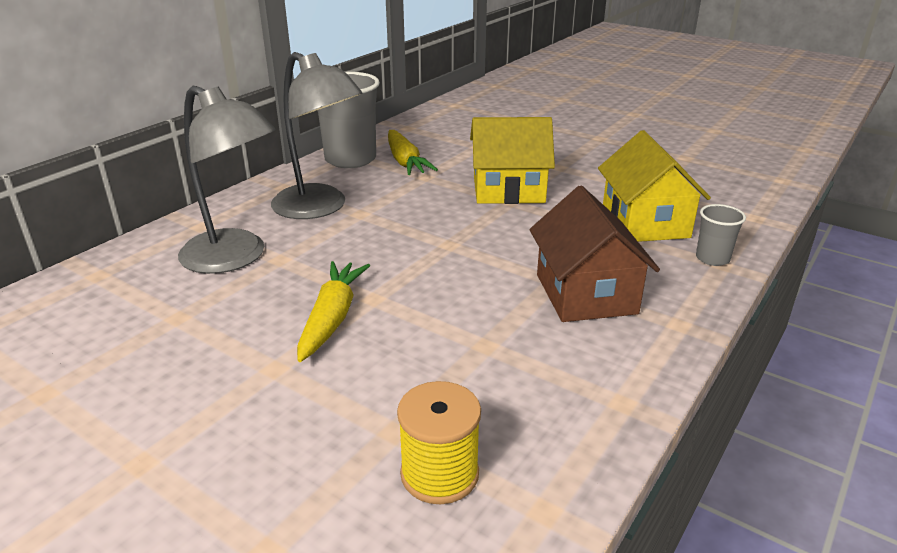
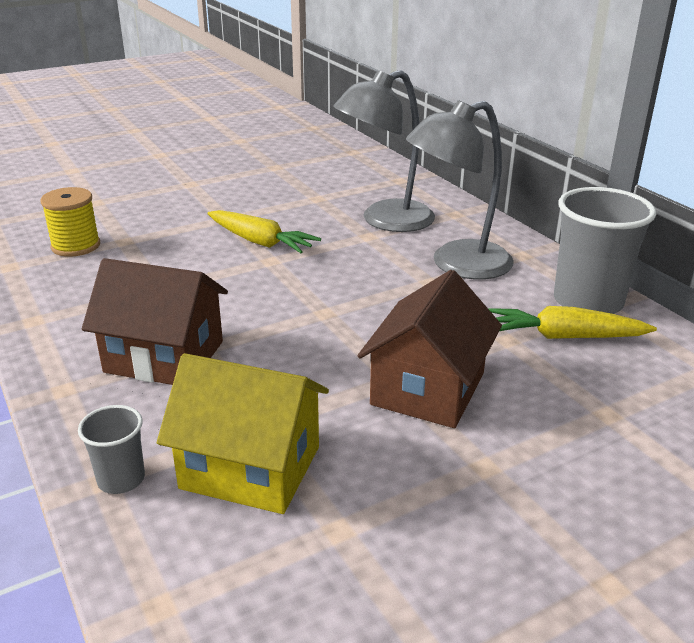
camera: 115 degrees right, 0 degrees up
(508, 190) = (428, 389): yellow house -> brown house

